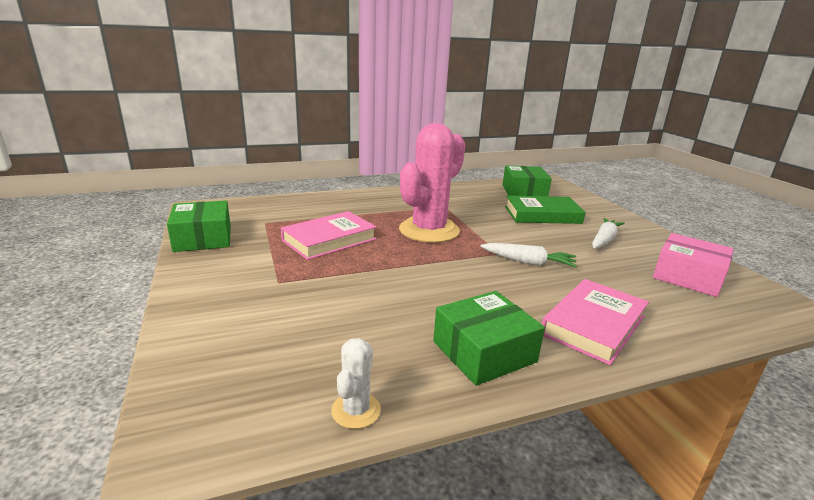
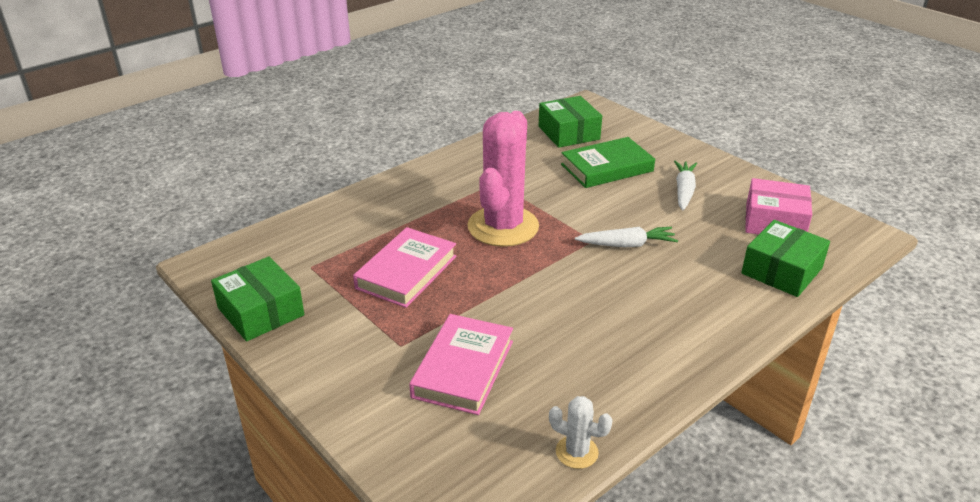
camera: 20 degrees left, 10 degrees up
(356, 410) = (577, 452): white cactus -> white cactus turned 60 degrees counterclockwise
(484, 352) = (642, 364): green box -> green box (781, 271)
(593, 325) = (717, 306): pink book -> pink book (463, 369)

